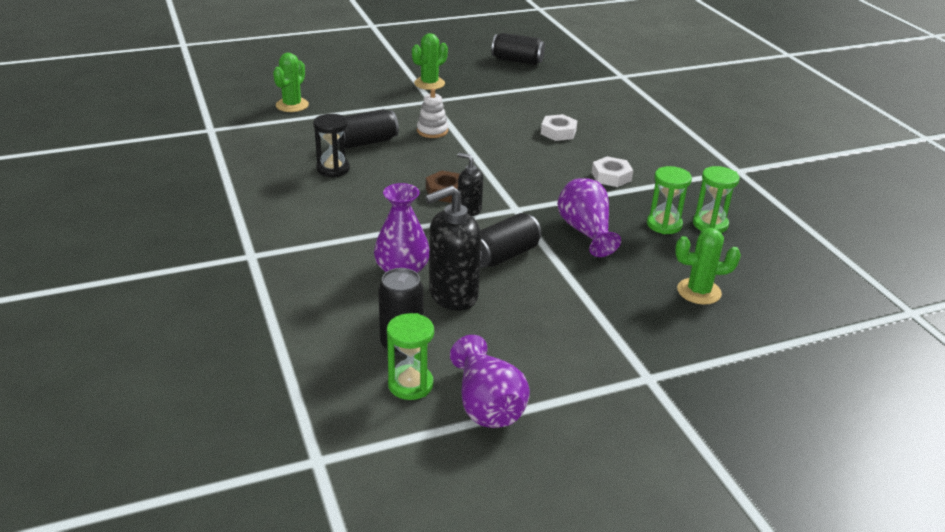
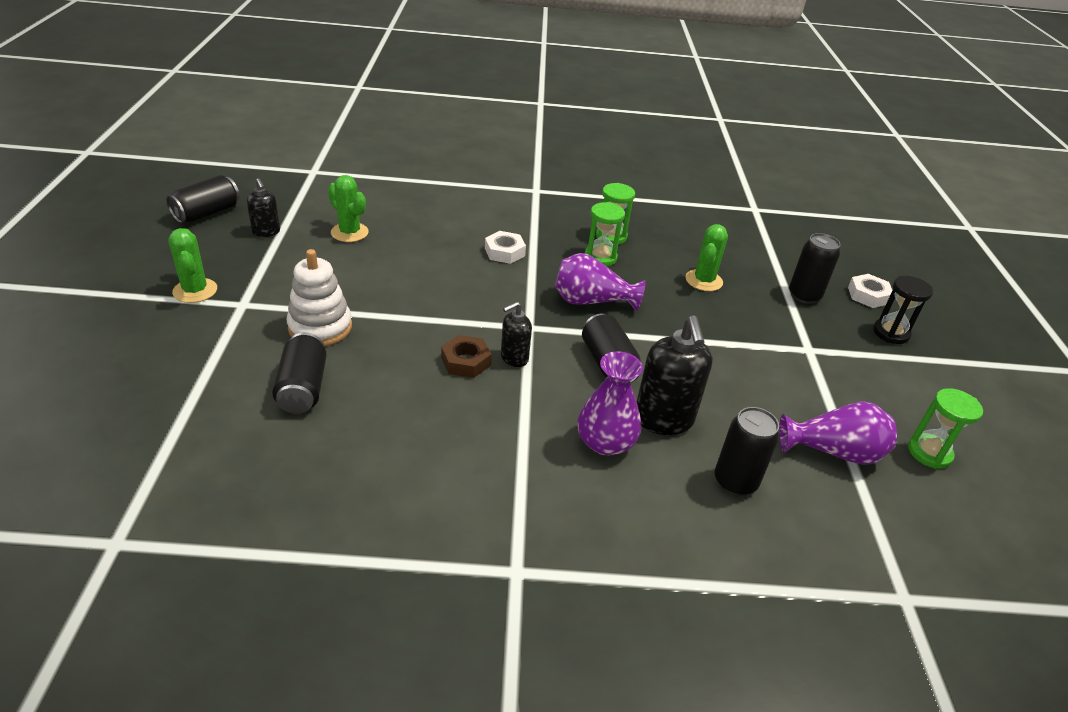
camera: 70 degrees left, 5 degrees up
(292, 105) = (126, 429): green cactus -> green cactus (349, 232)
(333, 169) = (349, 436): black hourglass -> black hourglass (890, 333)
(410, 384) = (799, 494): green hourglass -> green hourglass (929, 453)
(432, 131) = (320, 327): white stacking toy -> white stacking toy, size x1.53
(519, 84) = (266, 232): none -> black soap dispenser
(558, 132) = (397, 248): white nut -> white nut (868, 295)
(755, 367) = (804, 296): none -> black can

